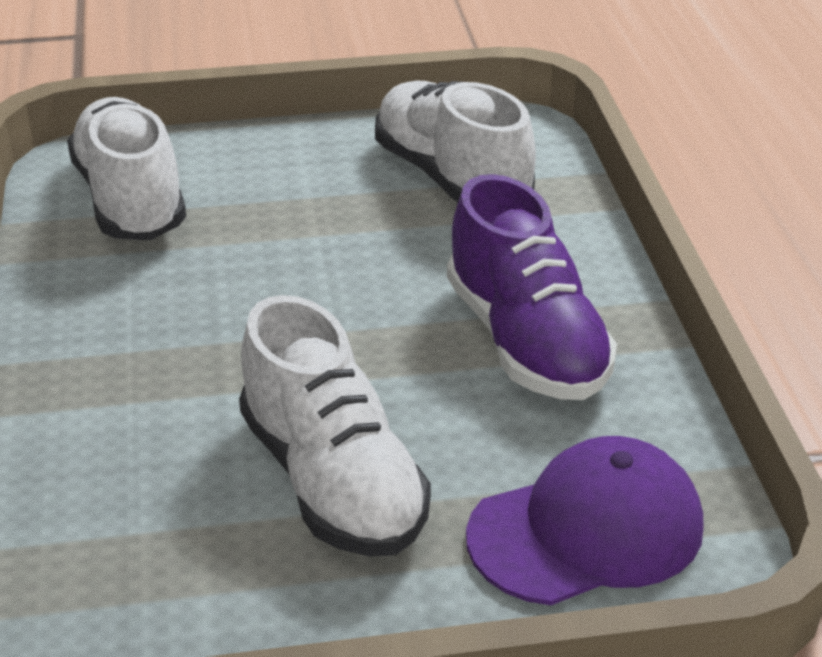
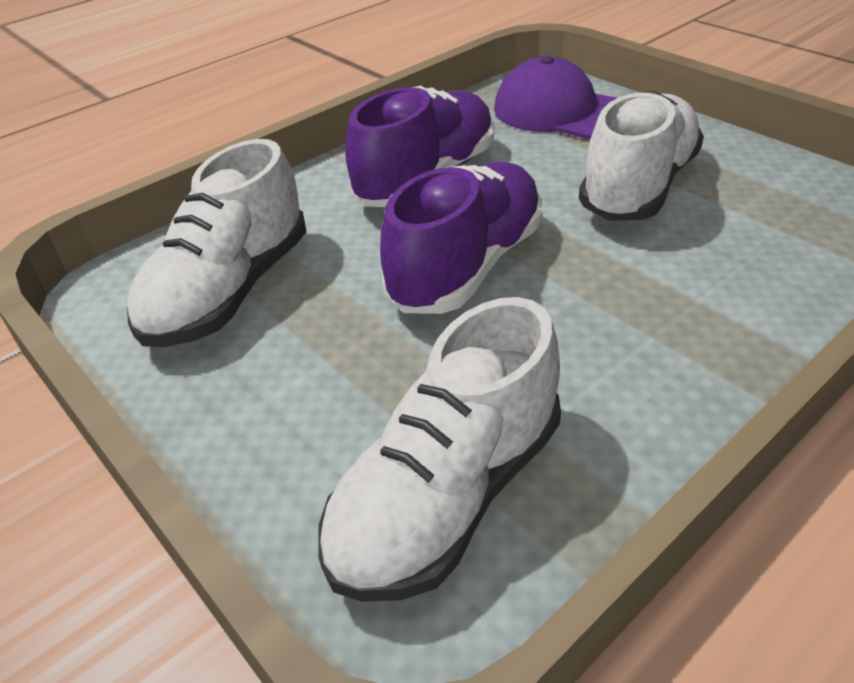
camera: 120 degrees left, 5 degrees up
(339, 301) = (467, 265): none -> purple shoe

